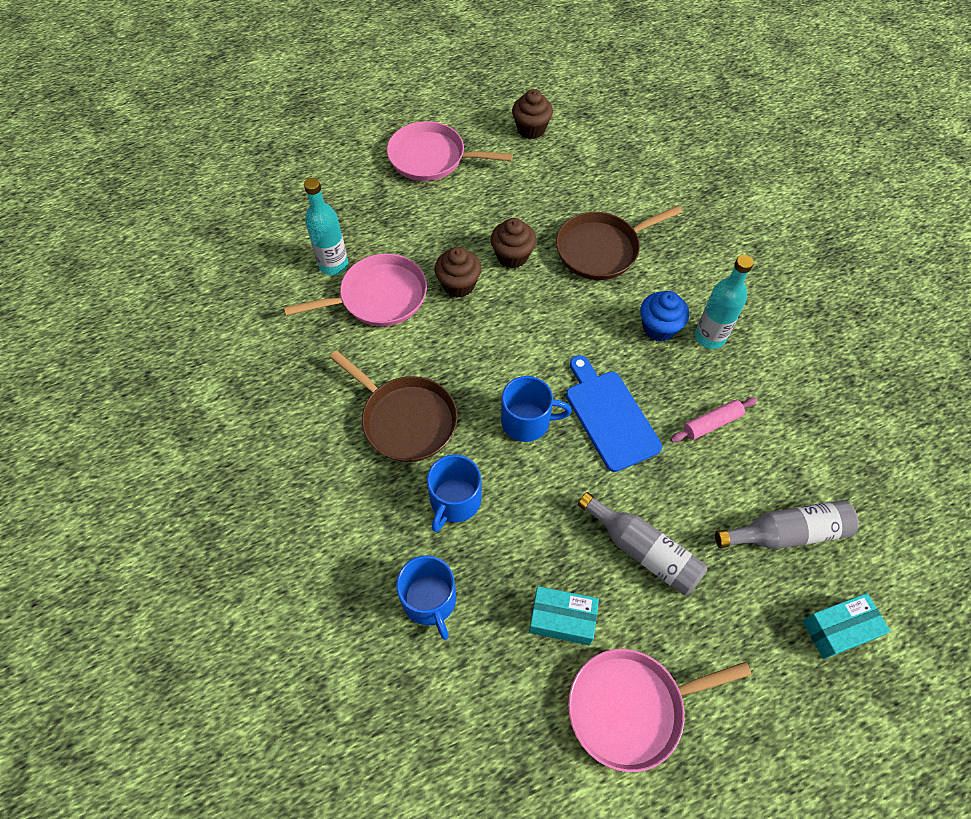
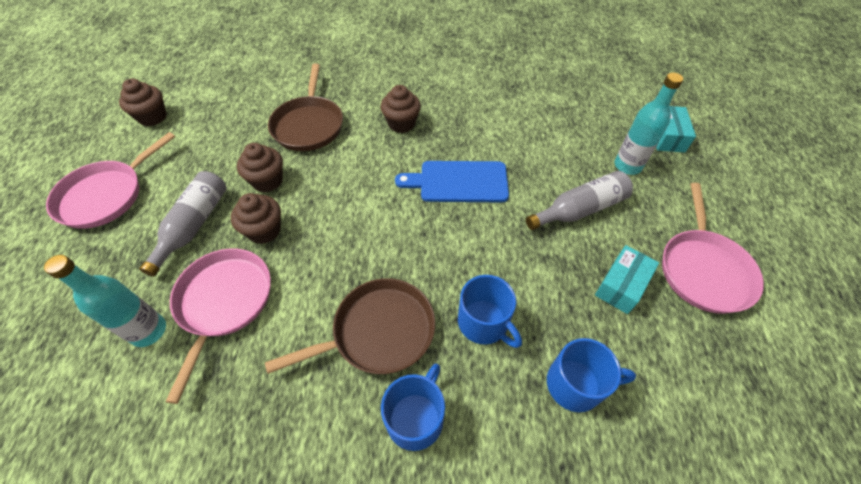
camera: 65 degrees left, 5 degrees down
(527, 421) = (434, 236): blue mug -> blue mug (415, 418)
(659, 328) = (401, 123): blue cupcake -> brown cupcake
(710, 337) = (427, 102): turquoise bottle -> turquoise bottle (627, 166)
(712, 423) = (495, 130): pink rolling pin -> none
(787, 533) = (593, 130): grey bottle -> grey bottle (194, 225)

